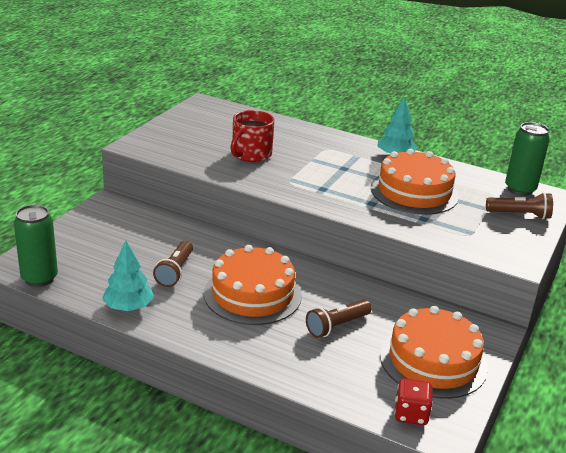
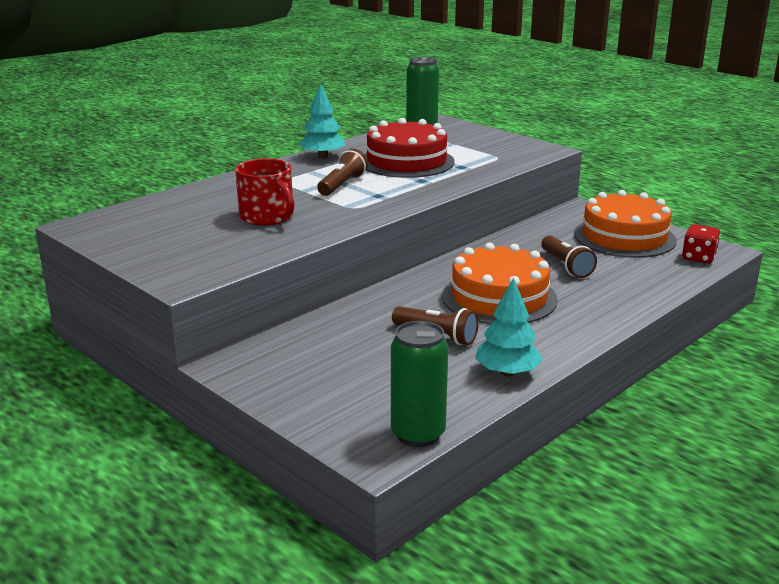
camera: 70 degrees left, 5 degrees down
(414, 192) = (406, 161): orange cake -> red cake
(520, 215) = (468, 135): brown flashlight -> brown flashlight (342, 185)

